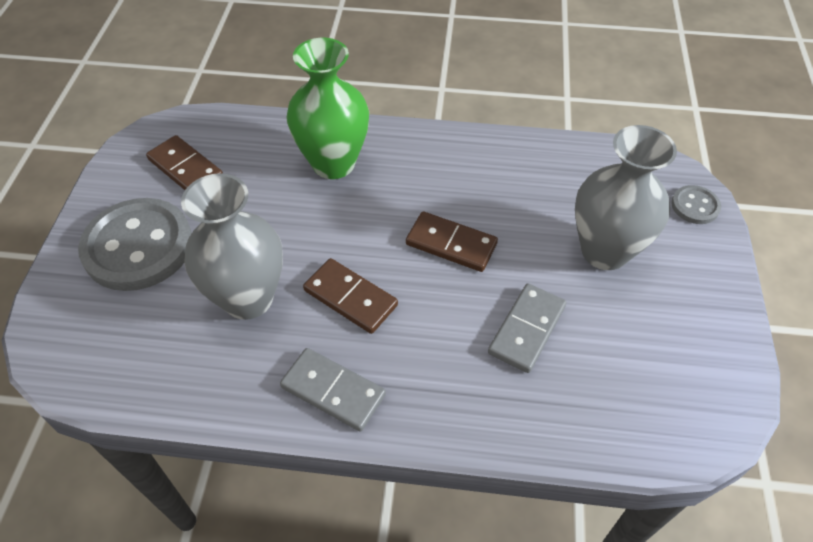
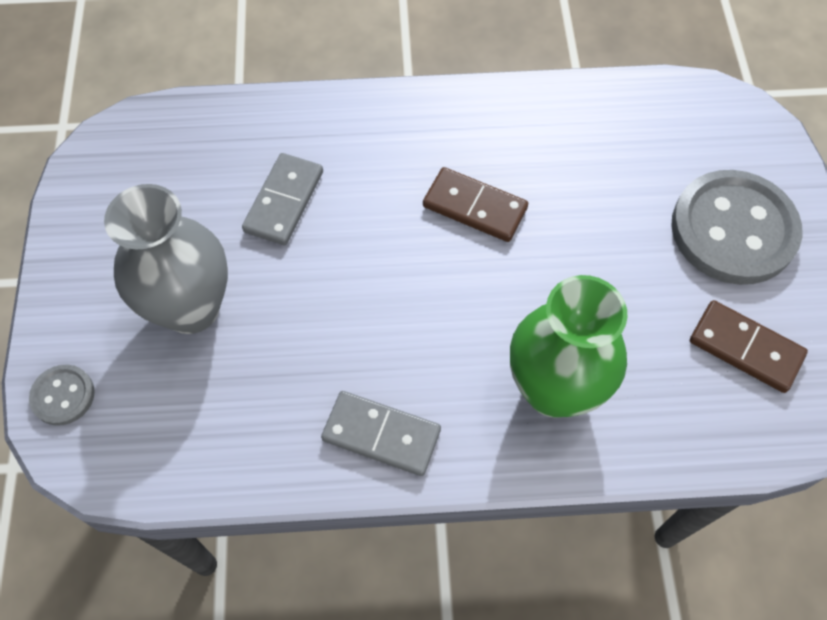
camera: 170 degrees right, 10 degrees up
(248, 298) = (581, 190): grey vase -> none
(333, 391) = (464, 118): grey domino -> grey domino (381, 435)
(451, 244) = (375, 289): brown domino -> none

